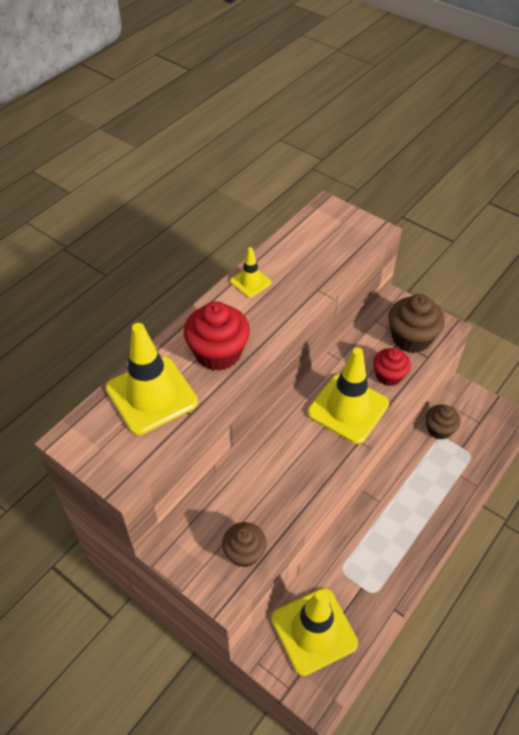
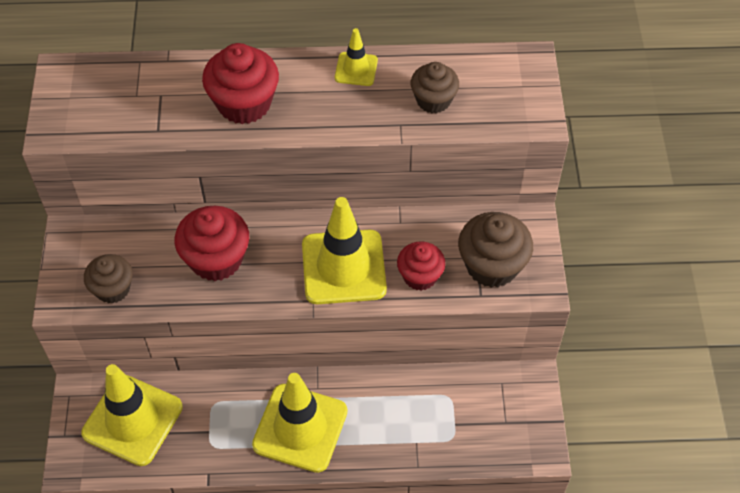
camera: 50 degrees right, 5 degrees up
(151, 395) = (153, 91): yellow traffic cone -> yellow traffic cone (300, 428)
(277, 473) = (216, 259): none -> red cupcake
(439, 429) = (458, 389): brown cupcake -> brown cupcake (433, 100)

